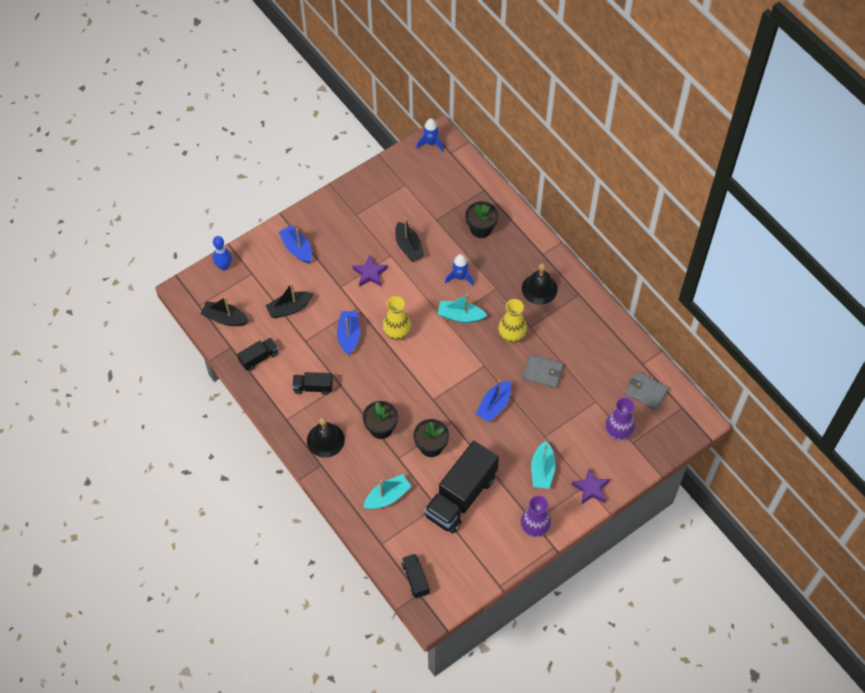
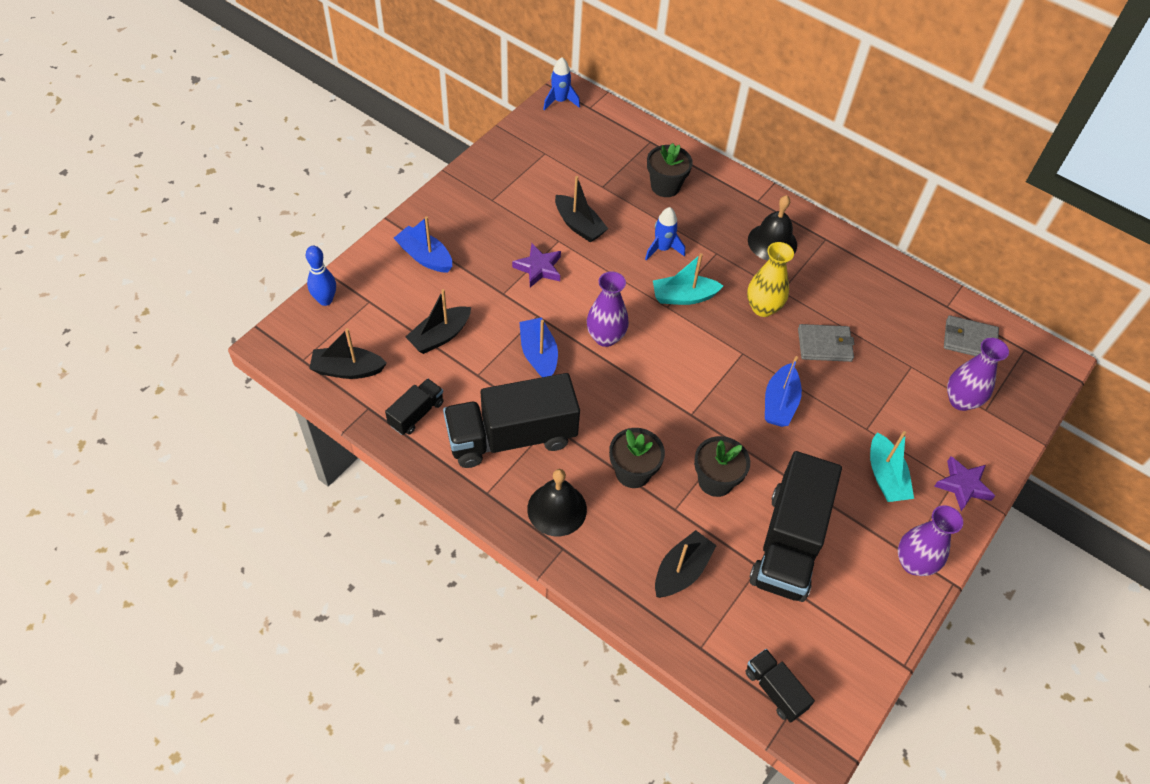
camera: 20 degrees left, 5 degrees down
(313, 387) = (511, 437): black truck -> black truck, size x2.09
(387, 496) = (681, 571): turquoise boat -> black boat
(397, 333) = (605, 337): yellow vase -> purple vase

